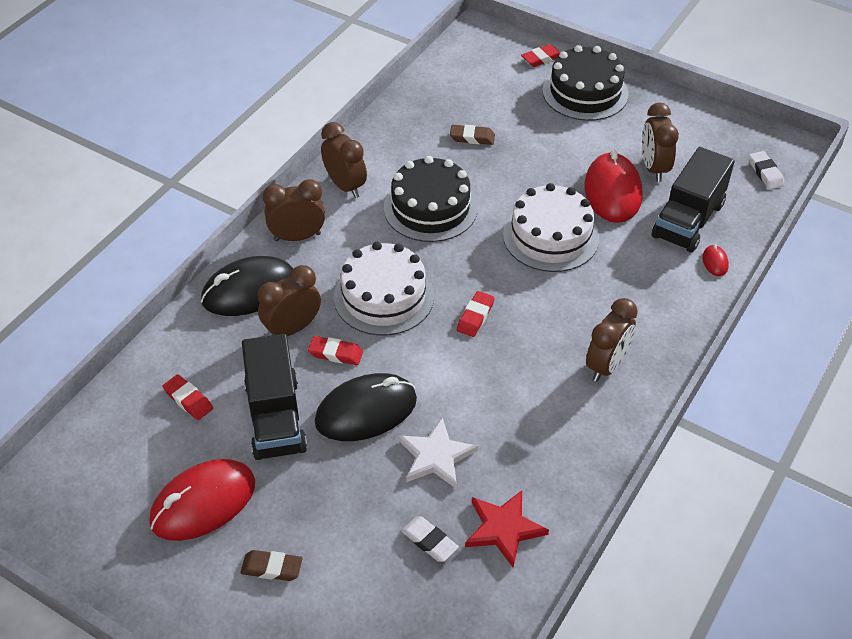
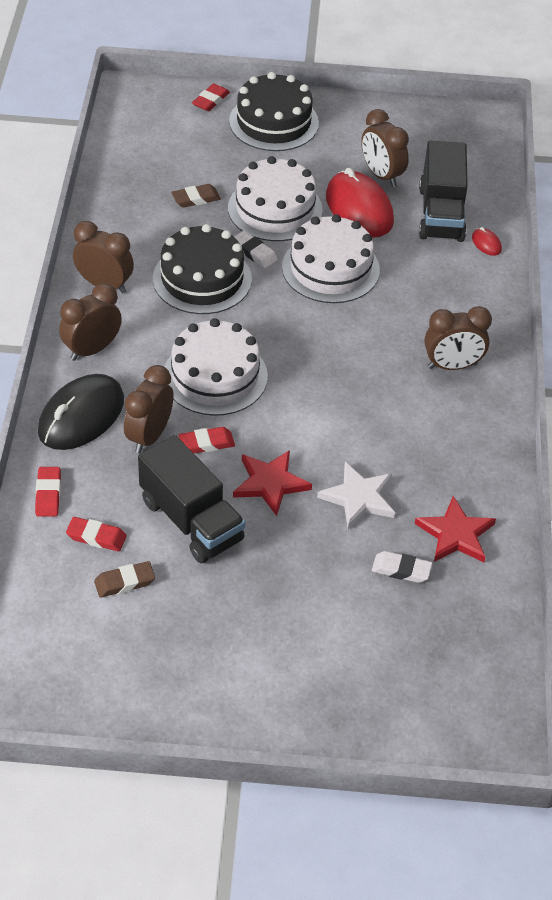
camera: 30 degrees left, 0 degrees up
(203, 503) = (178, 620): red mouse -> none
(272, 568) = (280, 648): brown eraser -> brown eraser (124, 582)
(366, 411) = (270, 483): black mouse -> red star
(475, 316) = (311, 364): red eraser -> red eraser (48, 494)
(535, 168) = (275, 209): none -> white cake
(606, 365) = (452, 366): brown clock -> brown clock turned 75 degrees clockwise
(765, 173) = (480, 149): white eraser -> white eraser (254, 252)

